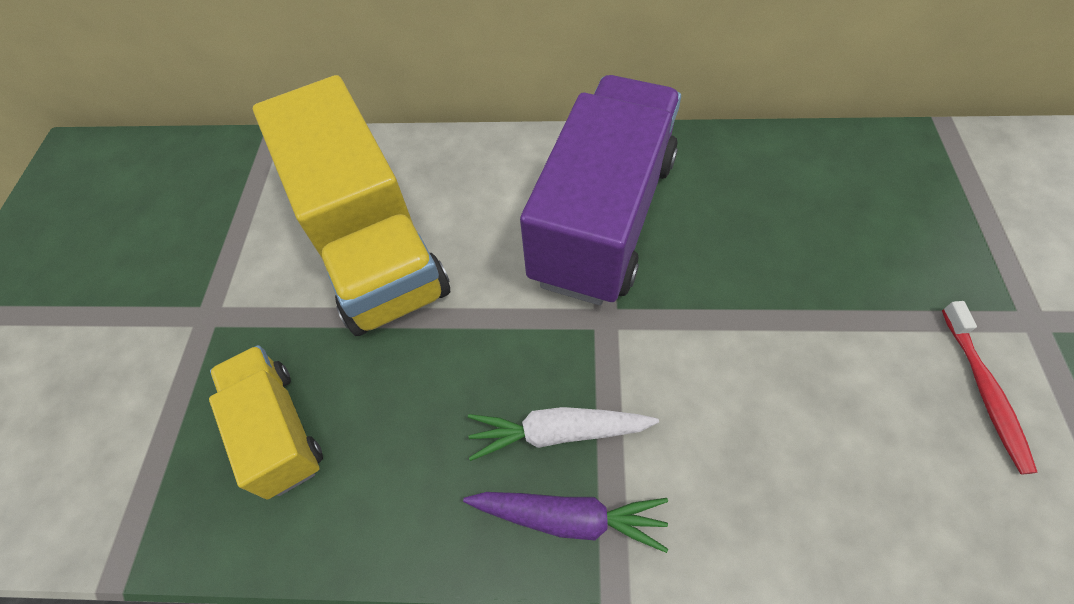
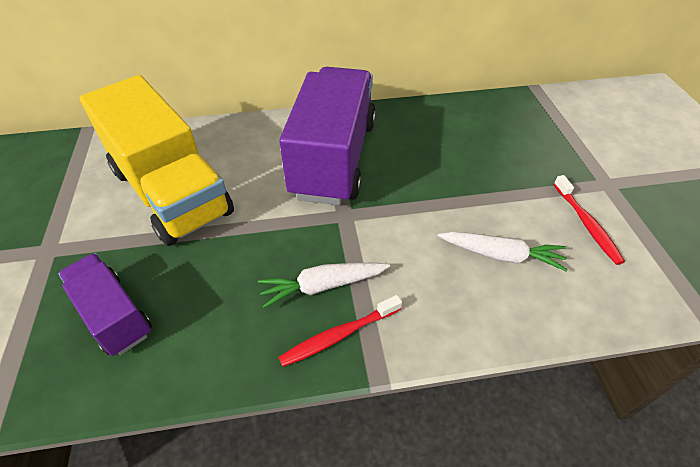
camera: 15 degrees left, 10 degrees down
(278, 430) = (114, 315): yellow truck -> purple truck
(569, 518) = (339, 335): purple carrot -> red toothbrush
(833, 425) = (501, 255): none -> white carrot

